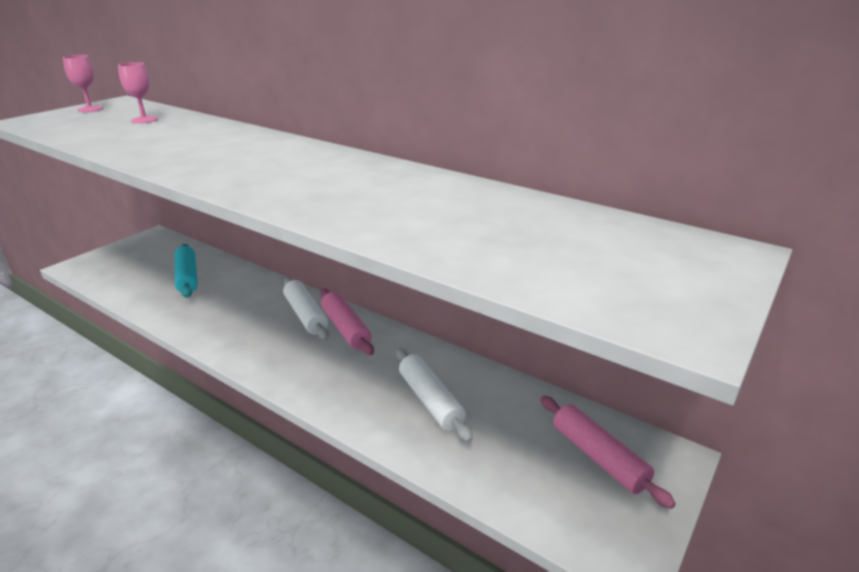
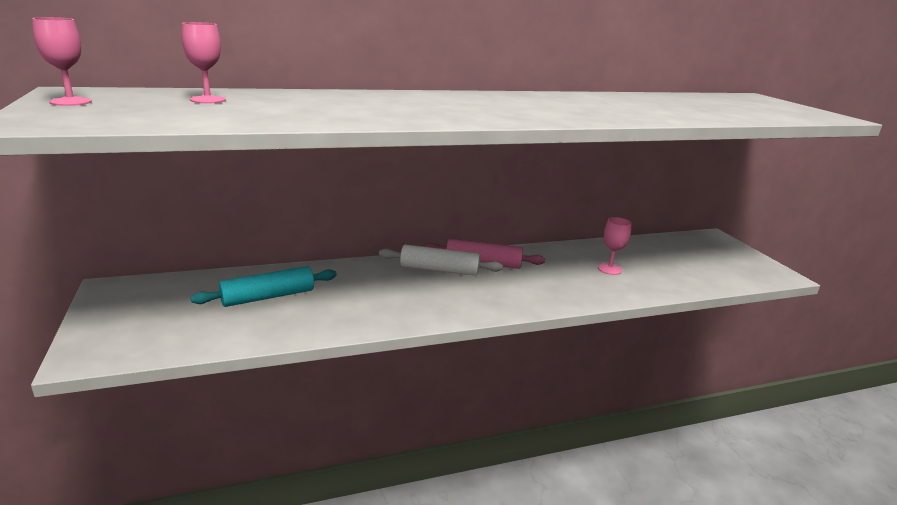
camera: 55 degrees left, 5 degrees down
(187, 277) = (268, 296): turquoise rolling pin -> turquoise rolling pin turned 45 degrees counterclockwise
(430, 401) = (609, 269): white rolling pin -> pink goblet
(598, 457) = (701, 250): pink rolling pin -> none

